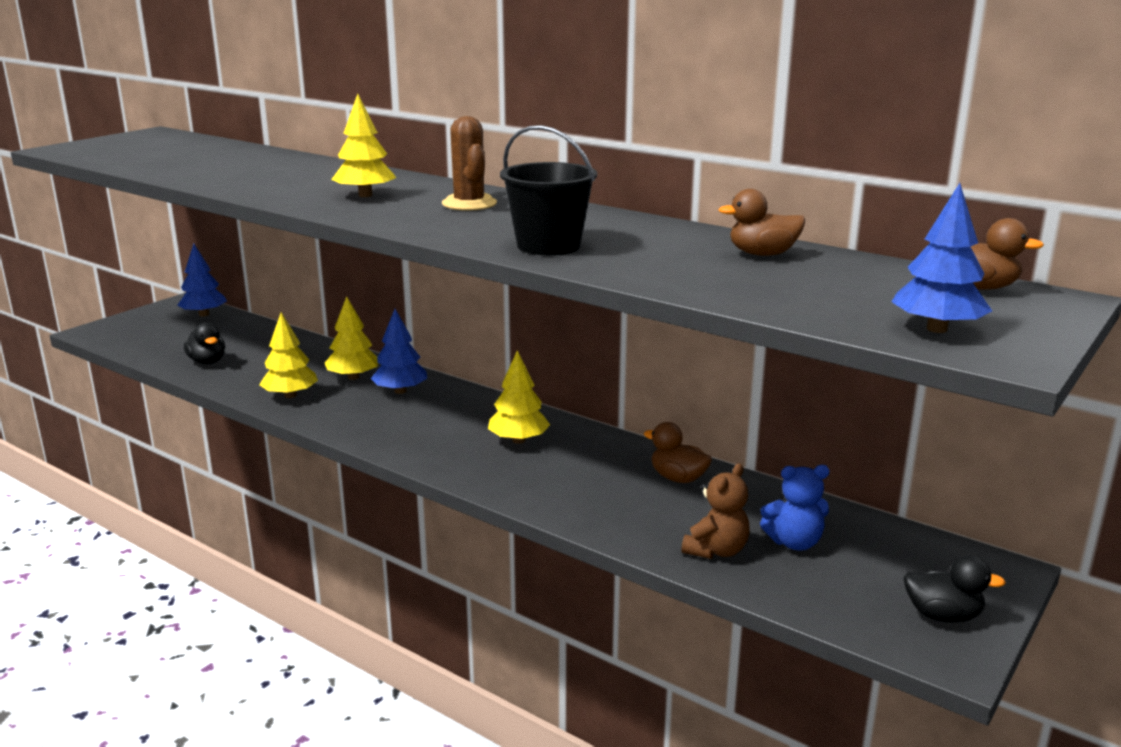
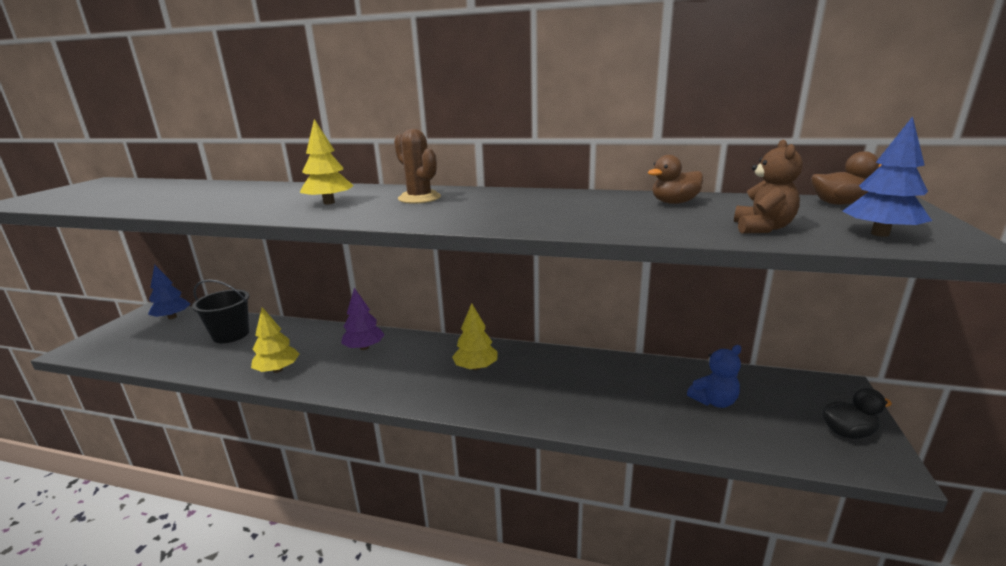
camera: 20 degrees left, 0 degrees up
(207, 362) = (192, 355): black duck -> none
(353, 377) = (321, 344): yellow tree -> none
(400, 391) = (364, 347): blue tree -> purple tree
(548, 246) = (521, 218): black bucket -> black bucket (231, 334)
(678, 478) = (603, 371): brown duck -> none
(716, 550) = (674, 422): brown teddy bear -> brown teddy bear (762, 228)

